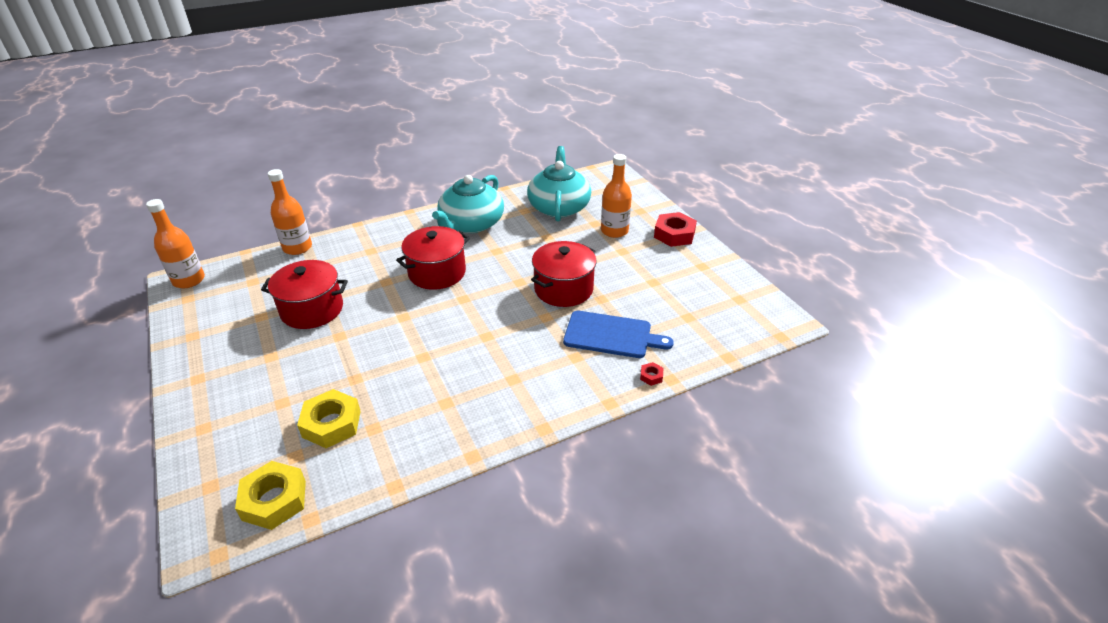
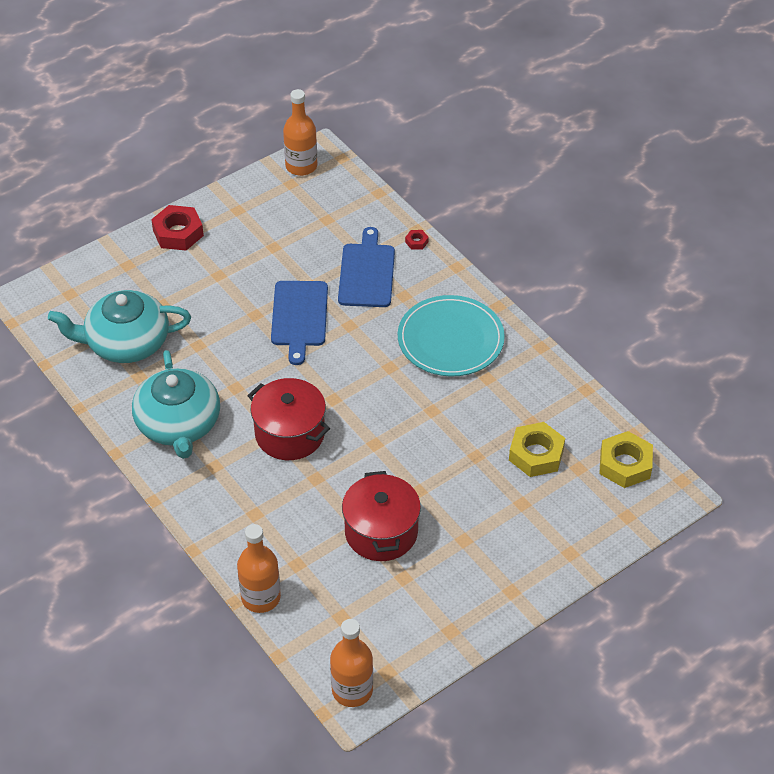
camera: 100 degrees left, 10 degrees up
(471, 224) = (179, 424): turquoise teapot -> turquoise teapot turned 60 degrees clockwise
(507, 382) = (450, 339): none -> turquoise plate
(563, 289) = (299, 317): red pot -> blue cutting board
(614, 231) = (177, 285): orange bottle -> orange bottle (301, 166)

